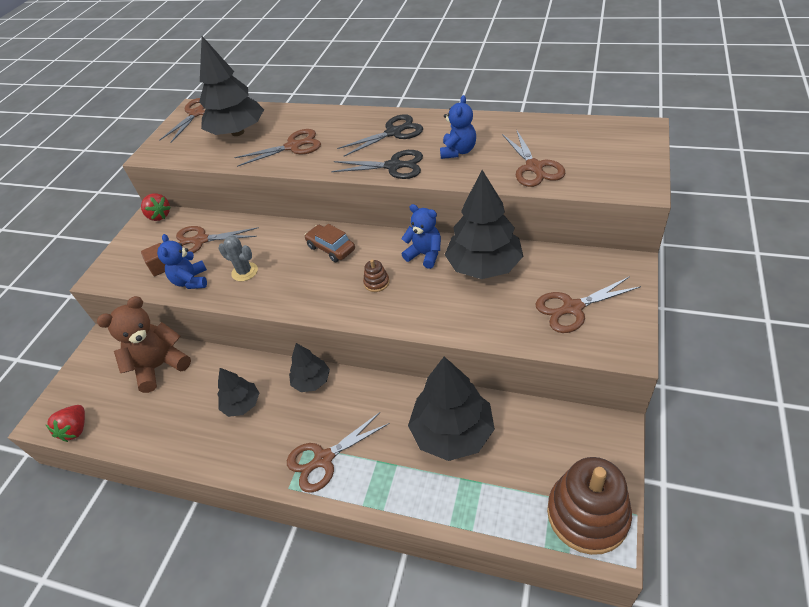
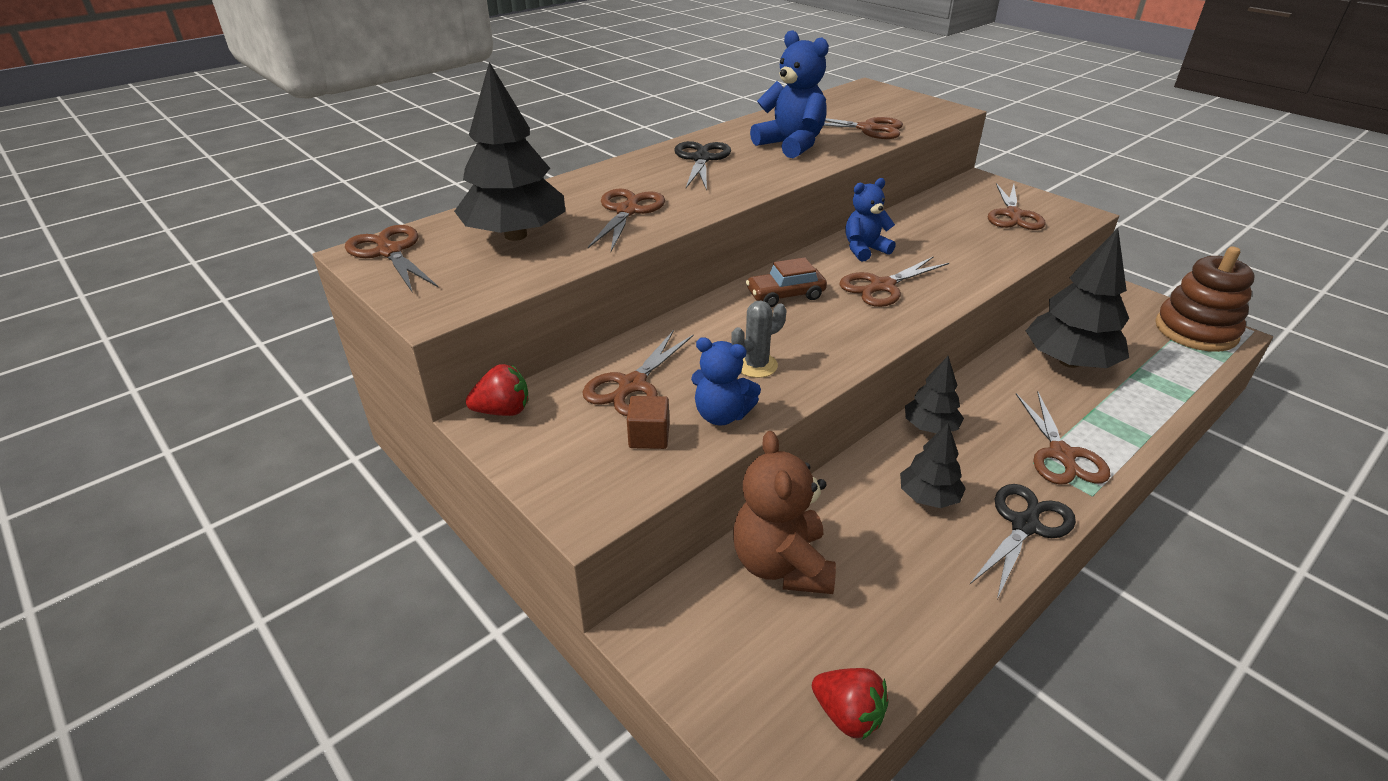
camera: 65 degrees left, 10 degrees down
(376, 283) = (881, 286): brown stacking toy -> brown scissors
(394, 166) = (770, 175): black scissors -> black scissors (1025, 525)
(458, 151) = (791, 145): blue teddy bear -> blue teddy bear, size x1.53
(484, 266) = (916, 230): black tree -> none

